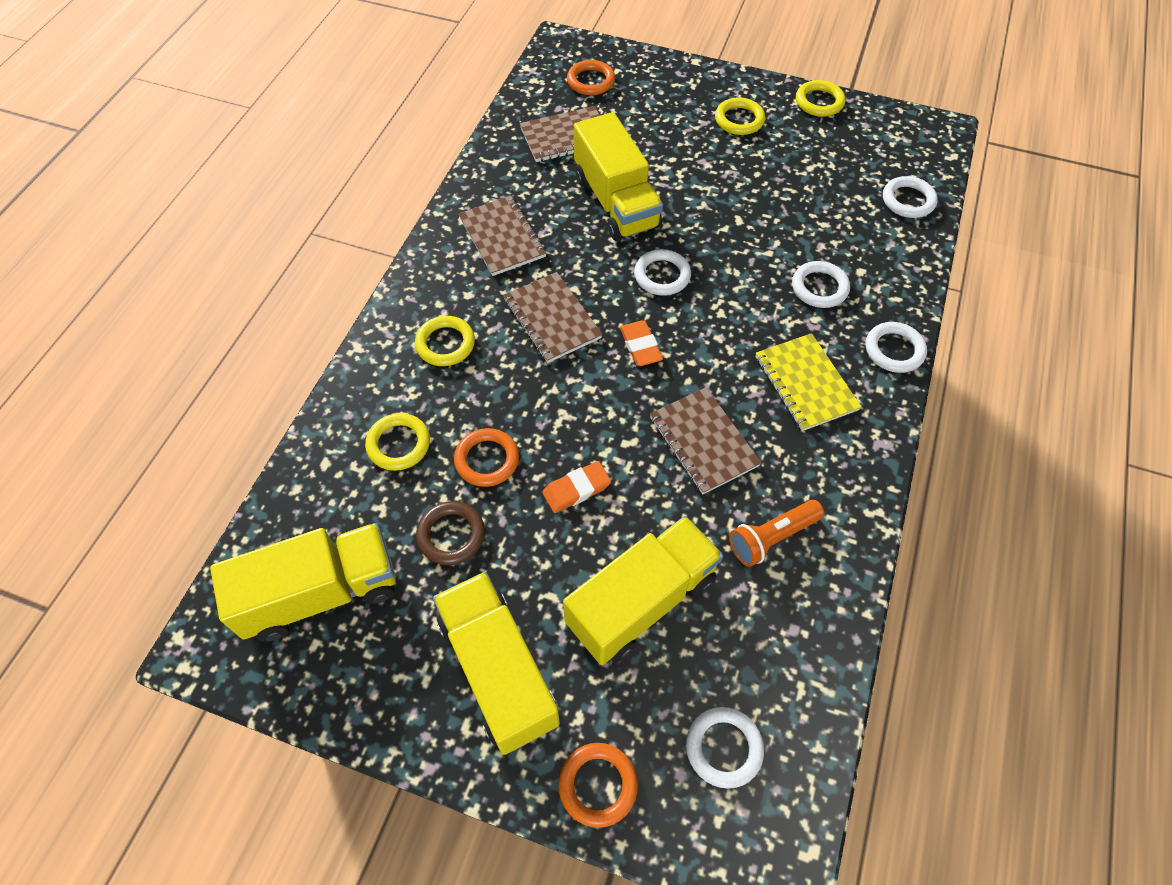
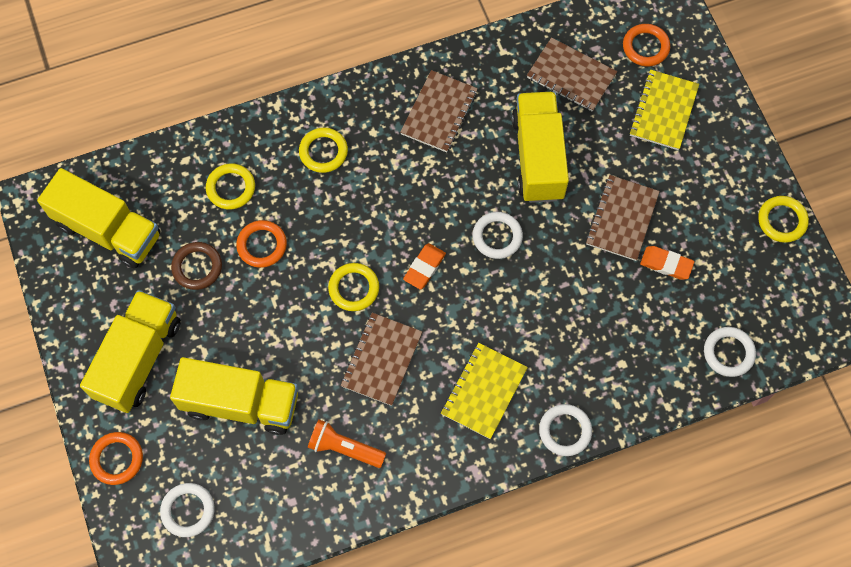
camera: 50 degrees right, 10 degrees up
(552, 319) = (398, 197): brown notebook -> brown notebook (622, 219)
(576, 489) = (284, 311): orange eraser -> orange eraser (666, 264)
(616, 202) = (538, 157): yellow truck -> yellow truck turned 150 degrees clockwise
(657, 106) = (663, 111): none -> yellow notebook
(739, 120) = (704, 178): yellow ring -> yellow ring (354, 288)
(819, 287) = (580, 346): white ring -> none

